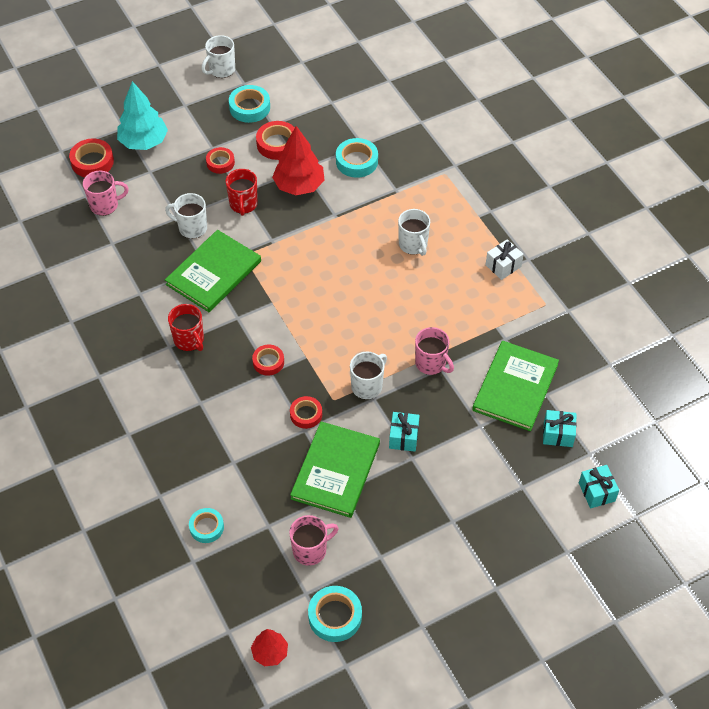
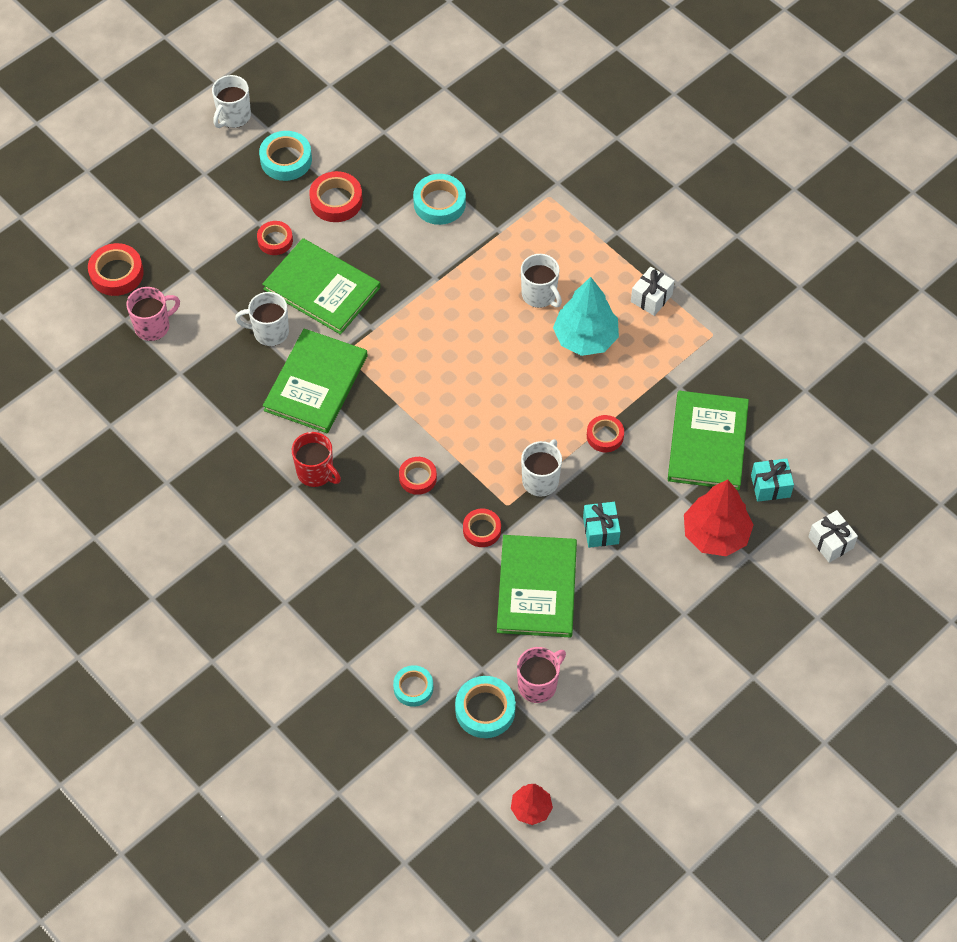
camera: 15 degrees left, 5 degrees up
(144, 142) = (171, 233): turquoise tree -> turquoise tree (585, 338)
(243, 204) = (321, 288): red mug -> green book
(299, 185) = (380, 249): red tree -> red tree (715, 534)
(335, 616) = (589, 751): turquoise tape -> turquoise tape (485, 710)
(431, 363) = (605, 436): pink mug -> red tape
(596, 492) = (831, 542): turquoise gift -> white gift

